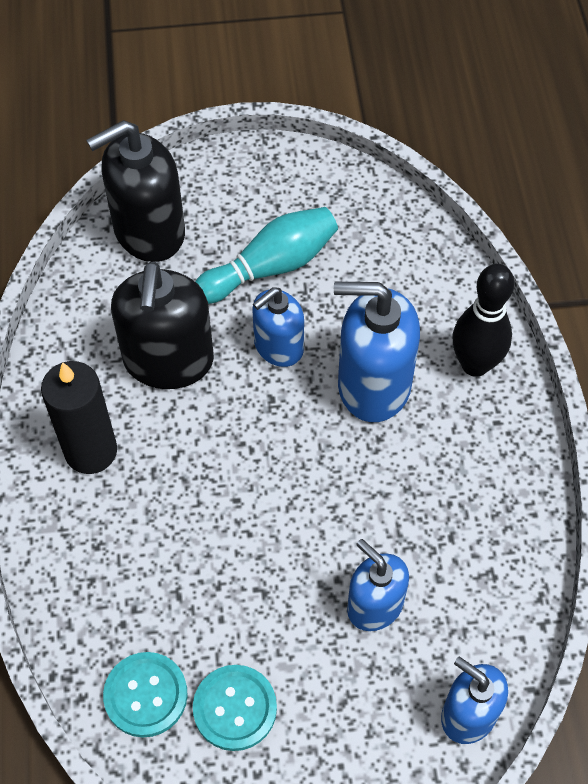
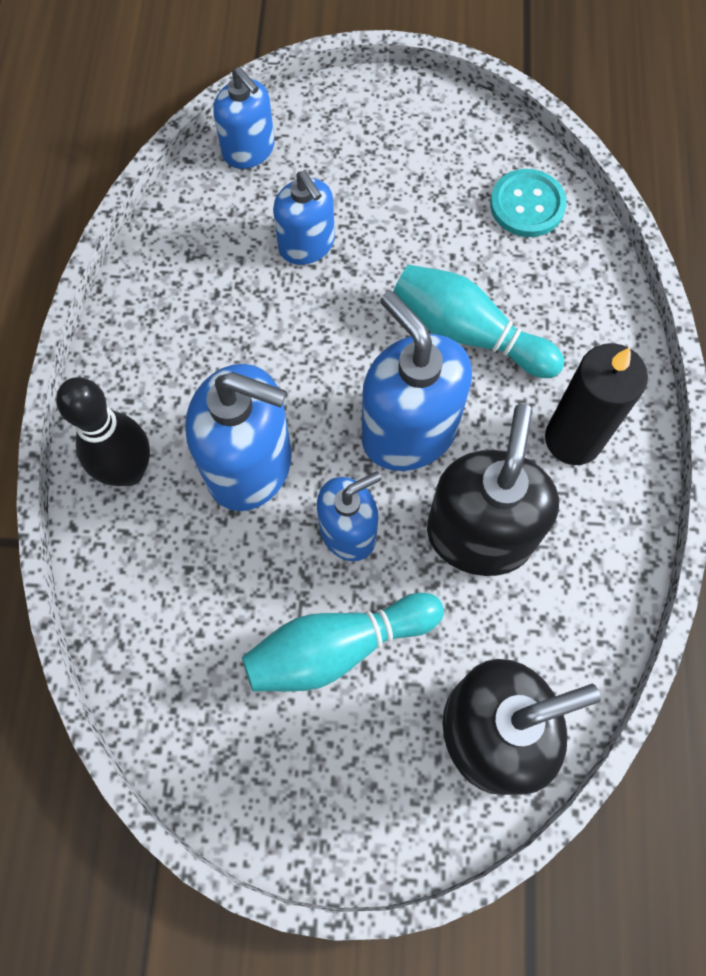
camera: 170 degrees left, 10 degrees up
(195, 536) = (469, 333): none -> turquoise bowling pin
(235, 708) = (449, 184): turquoise button -> none
(240, 435) = (409, 431): none -> blue soap dispenser

